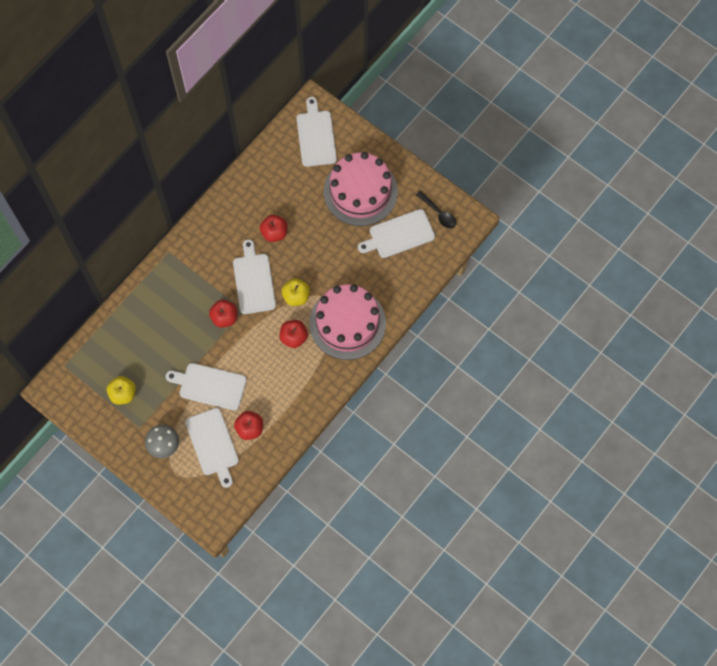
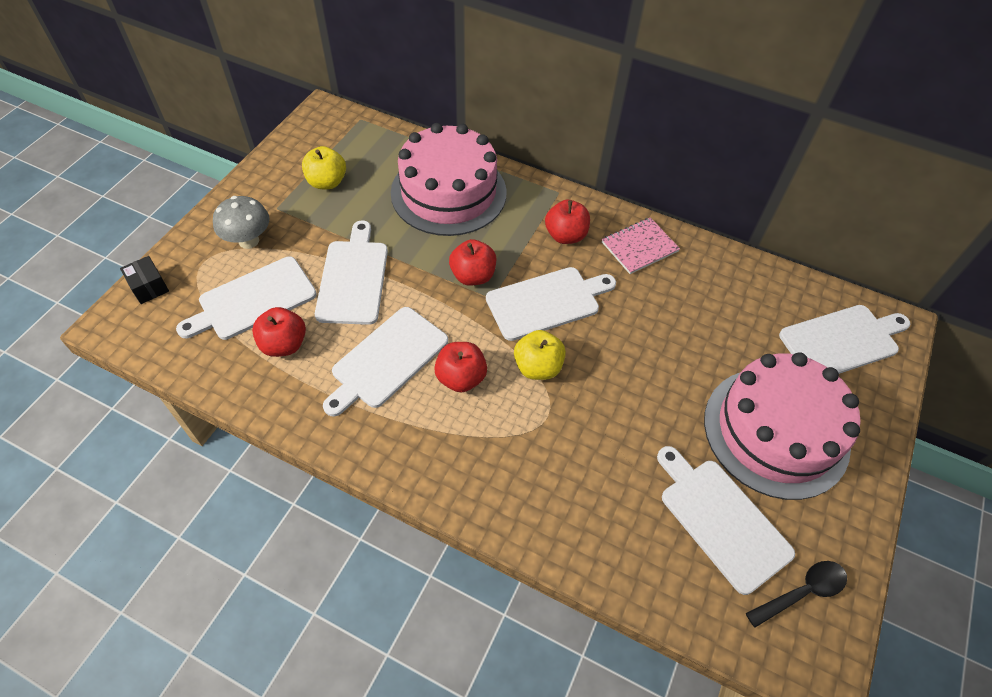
camera: 75 degrees right, 15 degrees down
(188, 505) = (149, 287): none -> black box
(225, 218) = (639, 247): none -> pink notebook
(273, 374) = (387, 360): none -> white cutting board
(274, 233) = (640, 314): red apple -> red apple (565, 235)
(347, 323) = (509, 460): pink cake -> pink cake (448, 192)
(438, 213) = (802, 592): black spoon -> black spoon turned 150 degrees counterclockwise

